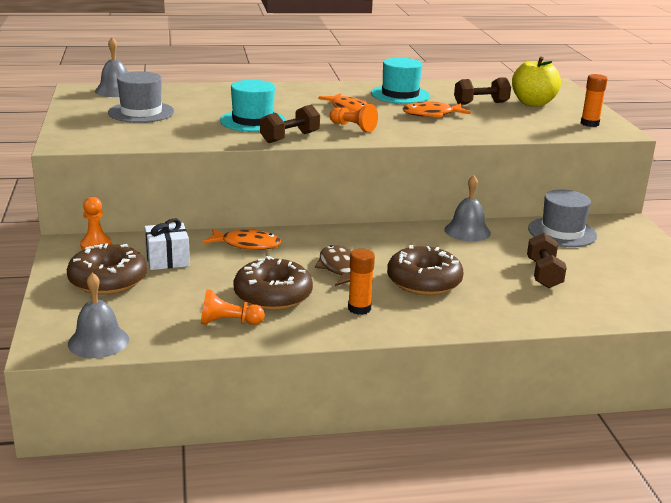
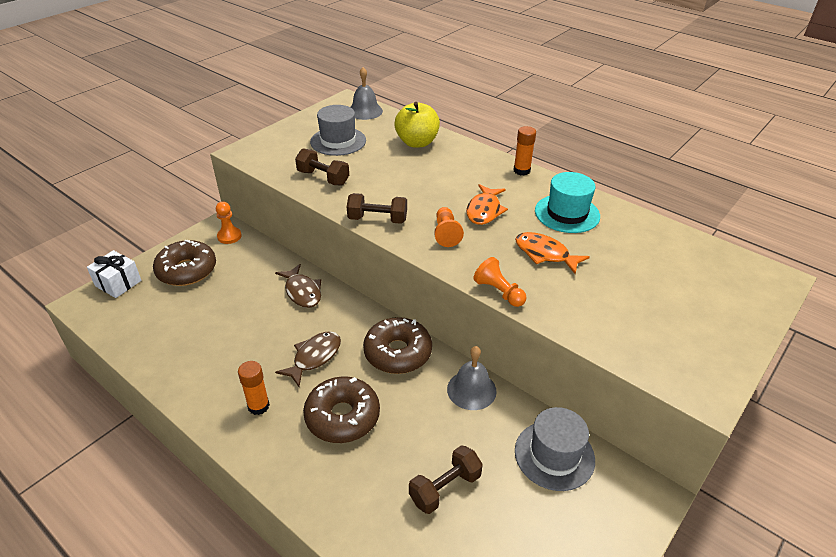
camera: 50 degrees right, 15 degrees up
(98, 341) = (105, 317): grey bell -> none
(167, 259) = (241, 274): white gift -> white gift (118, 283)
(229, 322) = (177, 354): orange pawn -> orange pawn (499, 292)
(247, 244) = (302, 292): orange fish -> brown fish
(253, 121) = (388, 187): turquoise hat -> none
(273, 295) = (236, 351): brown donut -> brown donut (398, 353)
(481, 103) = (625, 264): brown dumbbell -> brown dumbbell (323, 178)
(533, 103) = (685, 294): yellow apple -> yellow apple (417, 142)
(589, 124) = (692, 360): orange glue stick -> orange glue stick (521, 171)

